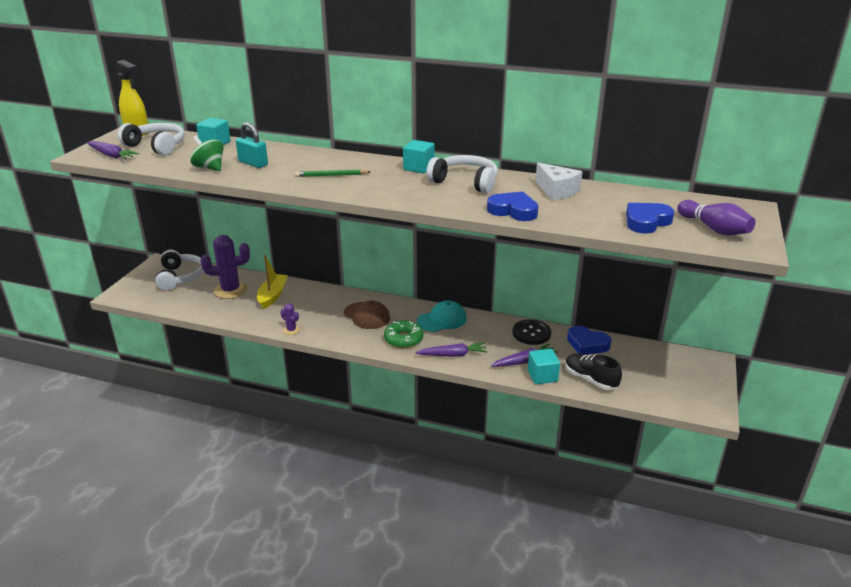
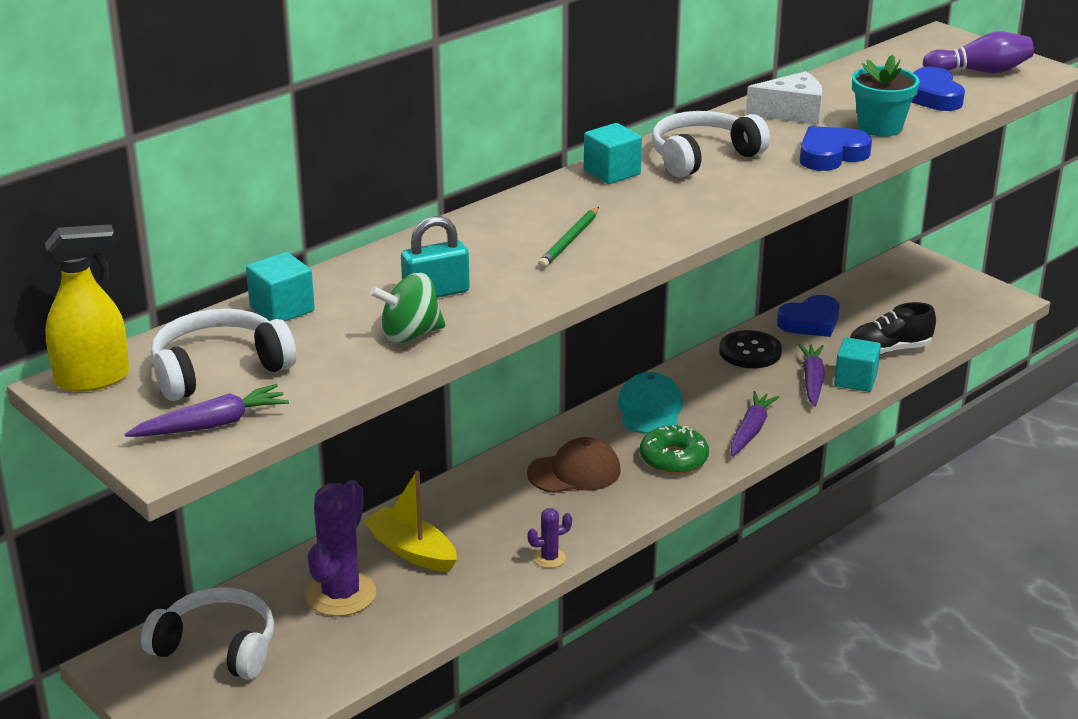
camera: 60 degrees left, 0 degrees up
(574, 216) = (880, 127): none -> turquoise flower pot

